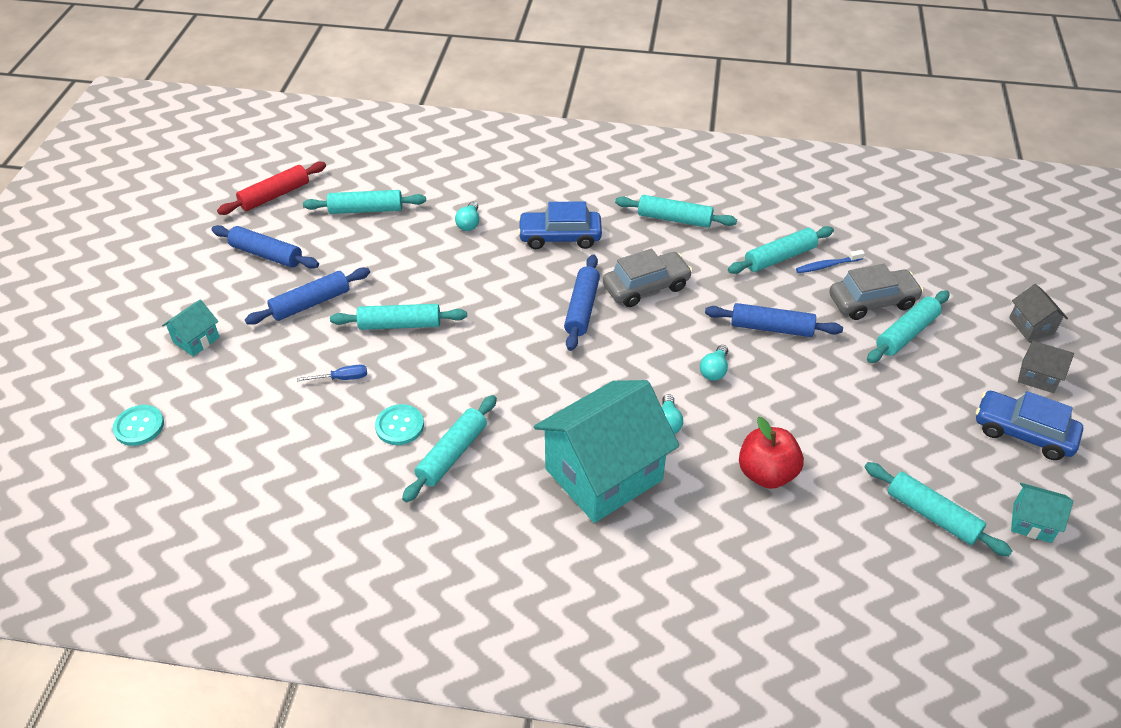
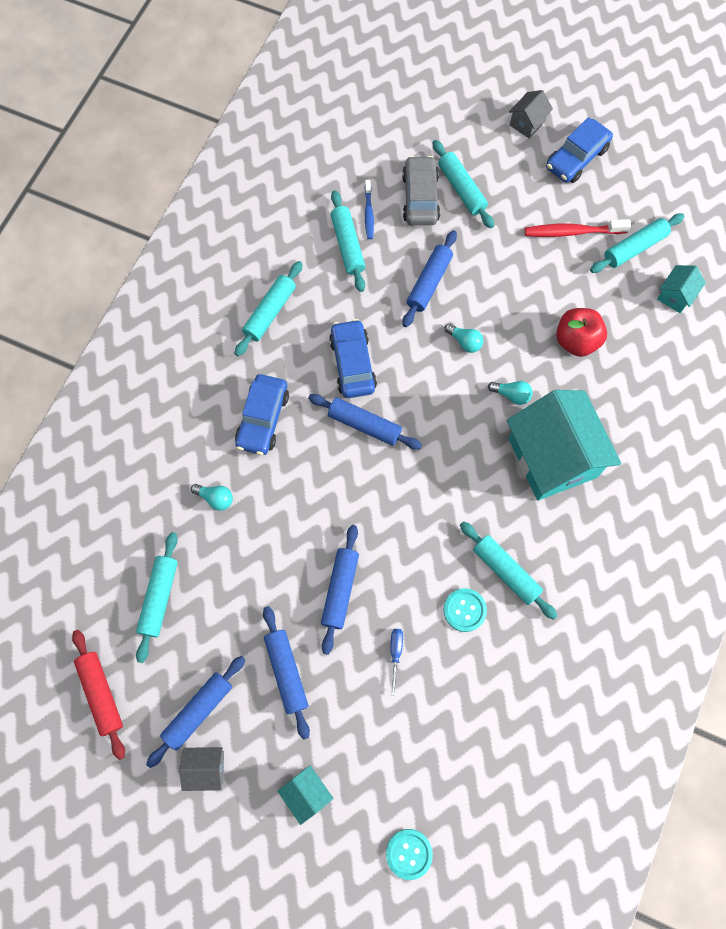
camera: 75 degrees left, 25 degrees up
(400, 324) = (340, 590): turquoise rolling pin -> blue rolling pin
(646, 287) = (352, 364): grey car -> blue car
(914, 445) = (572, 232): none -> red toothbrush
(1031, 326) = (476, 102): grey house -> grey house (206, 767)
(1032, 522) = (652, 190): turquoise house -> turquoise house (675, 296)

